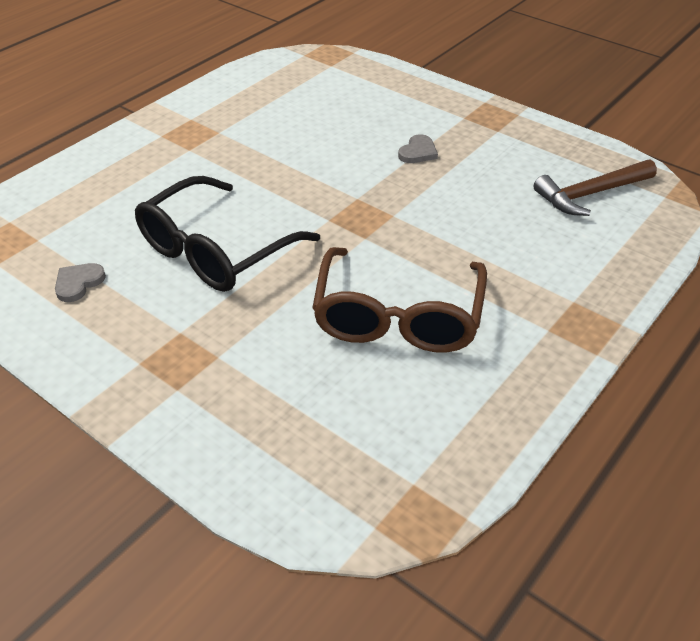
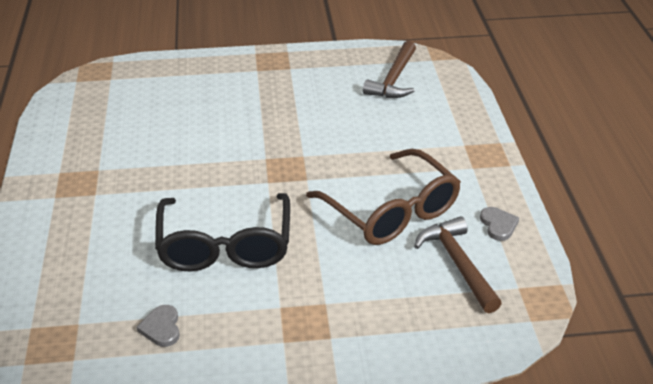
camera: 45 degrees left, 5 degrees down
(386, 412) = (458, 264): none -> brown hammer
(418, 152) = (261, 108): grey heart -> grey heart (498, 225)

